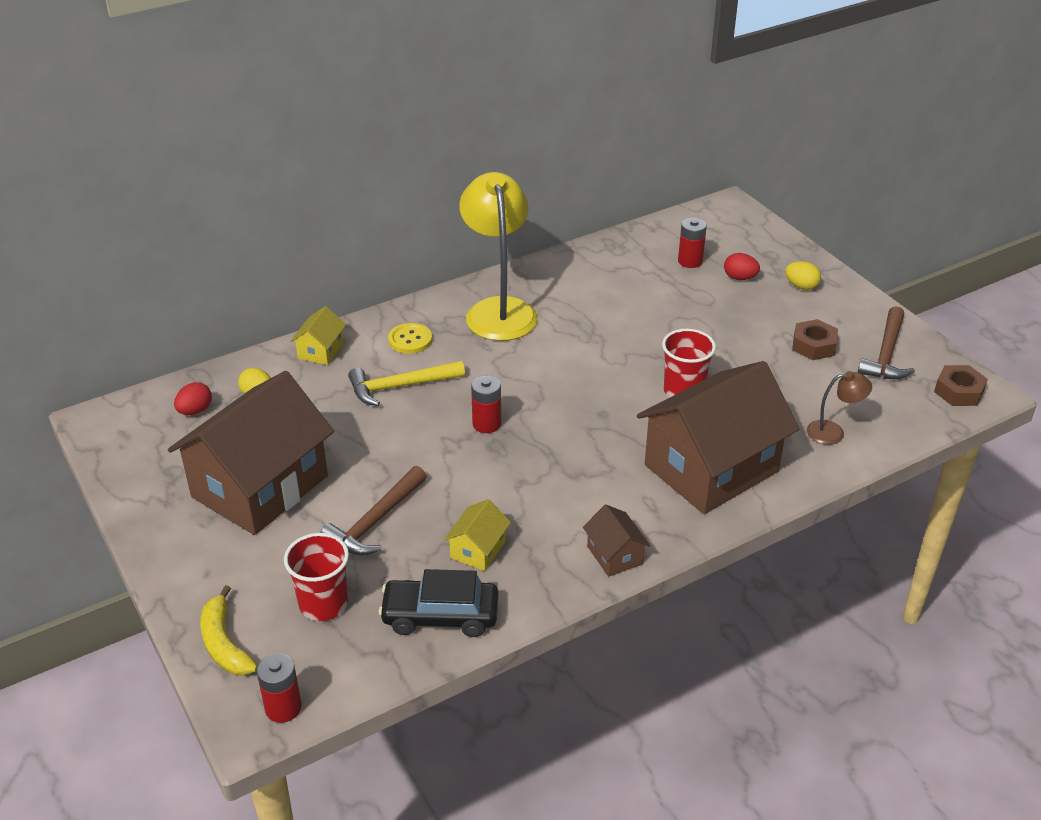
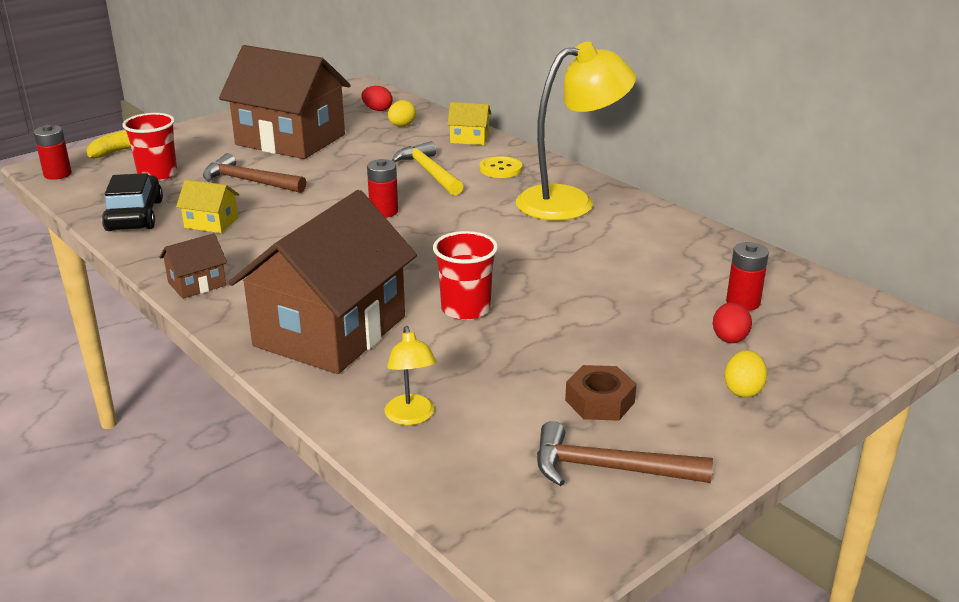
camera: 80 degrees right, 10 degrees down
(711, 468) = (330, 331): brown house -> brown house turned 75 degrees clockwise
(833, 432) = (411, 417): brown lamp -> yellow lamp
(958, 391) = (539, 543): brown nut -> none

